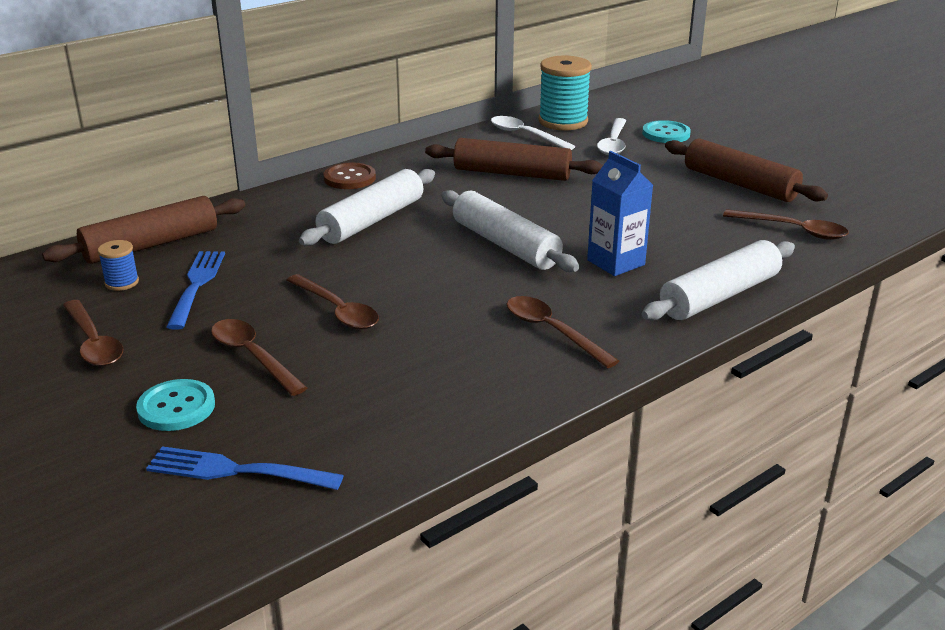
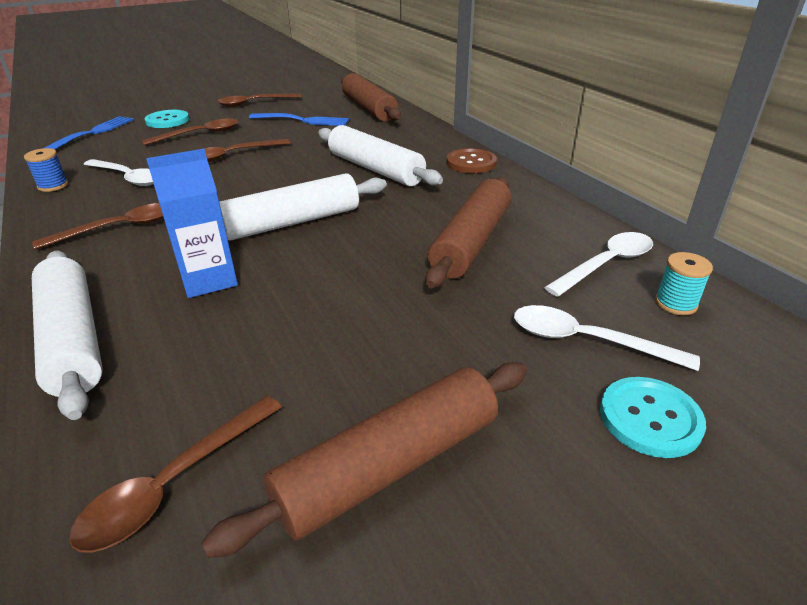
camera: 100 degrees right, 5 degrees up
(122, 283) = (320, 105): blue spool -> blue spool (53, 186)
(422, 369) = (128, 178): none -> white spoon
(563, 122) = (675, 303): turquoise spool -> turquoise spool, size x0.49

